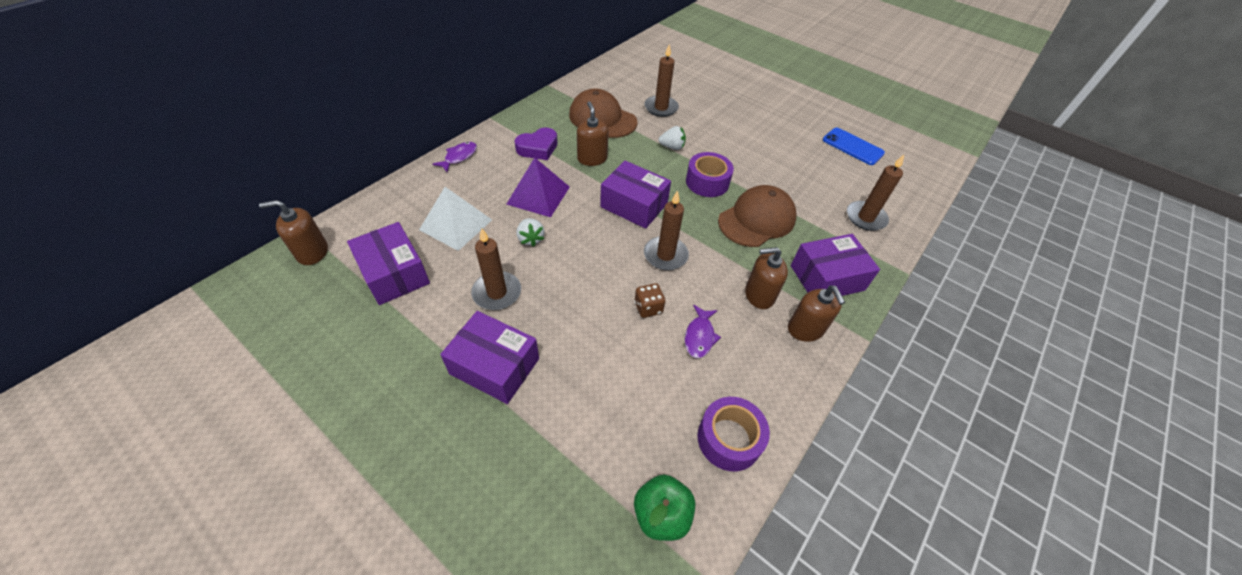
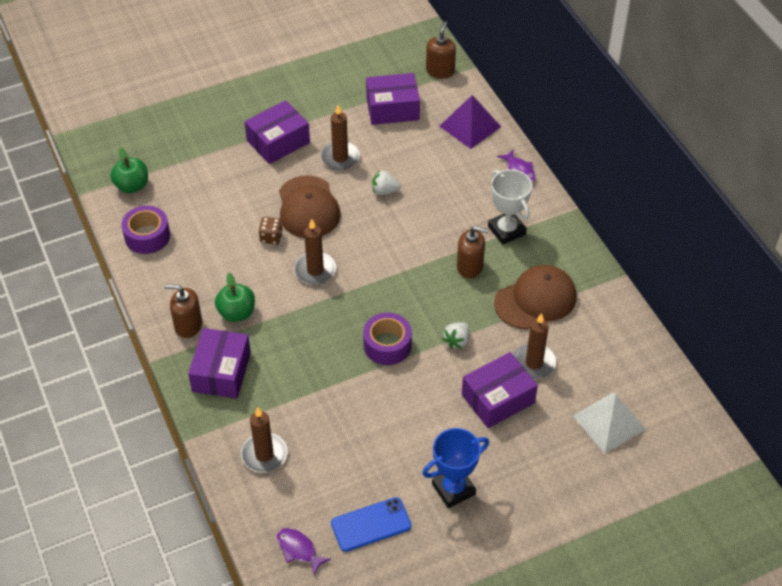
camera: 120 degrees right, 0 degrees up
(456, 224) = (427, 151): white pyramid -> white pyramid (608, 422)
(538, 148) = (506, 230): purple heart -> white trophy
(538, 195) = (436, 211): purple pyramid -> purple pyramid (470, 126)
(634, 205) = (387, 273): purple box -> purple box (498, 399)
(699, 336) = (227, 256): purple fish -> purple fish (298, 550)
(756, 220) = (315, 358): brown cap -> brown cap (308, 207)
(759, 295) = (237, 313): brown soap dispenser -> green apple
(790, 119) = (453, 489): none -> blue trophy

